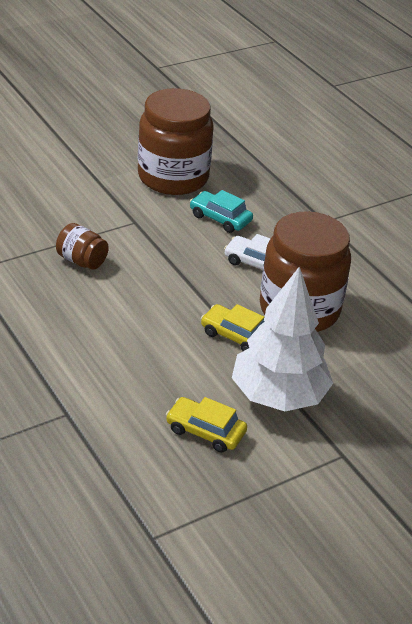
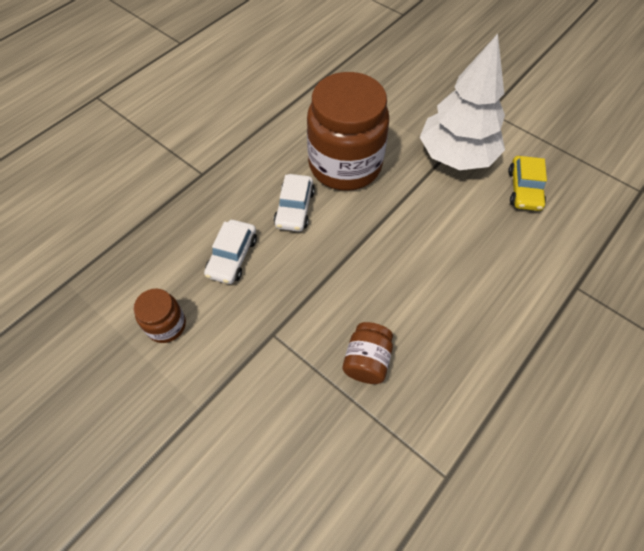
camera: 105 degrees left, 20 degrees up
(173, 177) = (166, 325): brown jar -> brown jar, size x0.45
(220, 218) = (232, 257): turquoise car -> white car
(236, 336) = (405, 198): yellow car -> none

